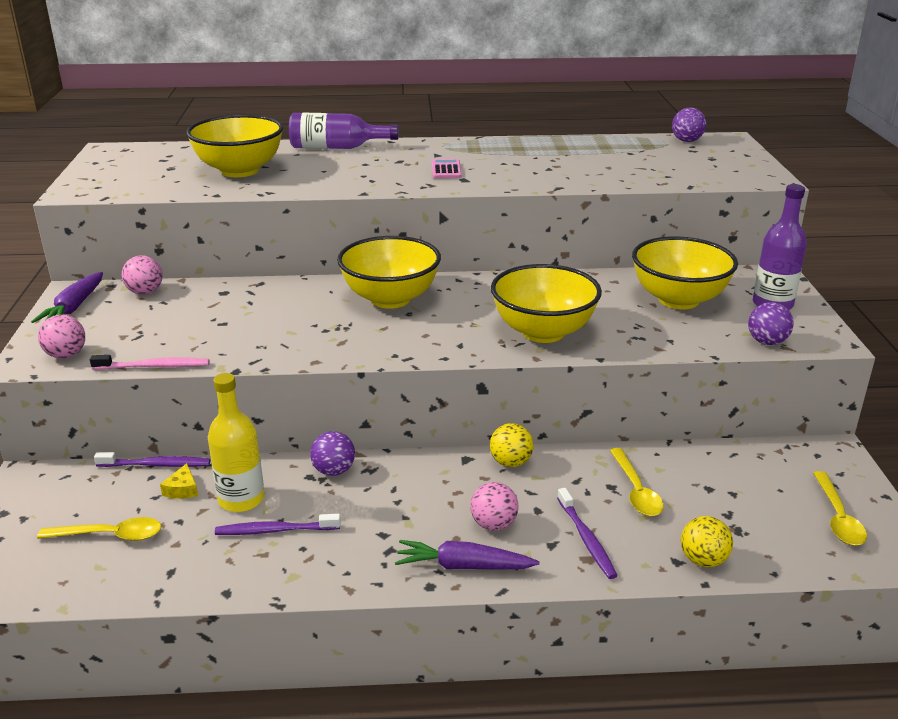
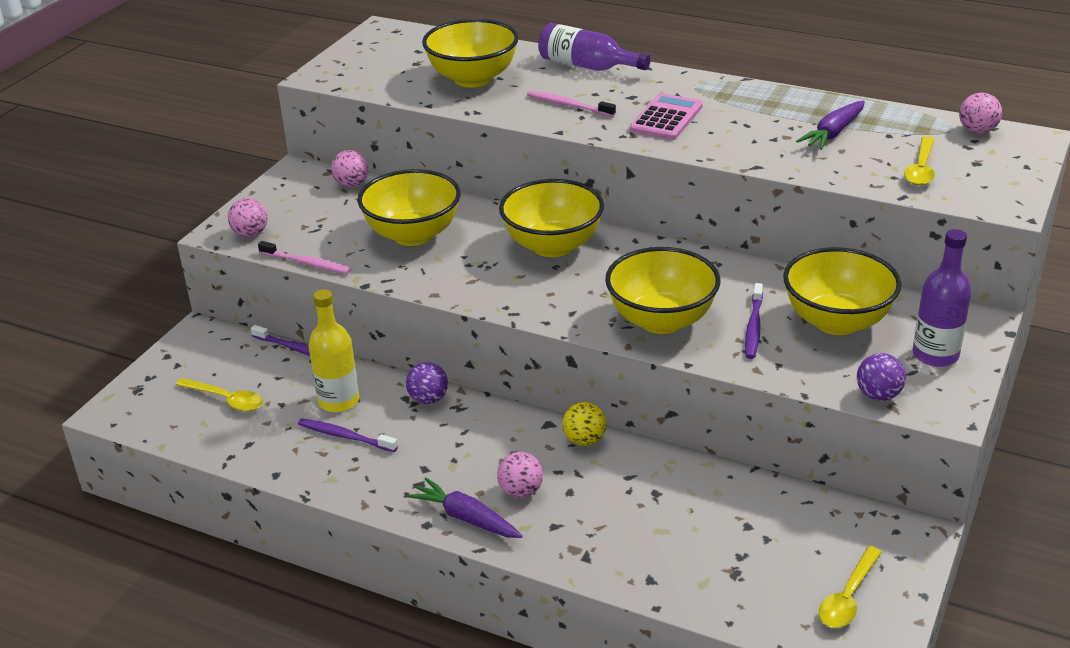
camera: 30 degrees right, 5 degrees up
(74, 307) = (286, 186): purple carrot -> purple carrot (833, 133)
(182, 489) = (301, 377): yellow cheese -> none
(247, 319) = (413, 235): none -> yellow bowl
(350, 174) = (568, 105): none -> pink toothbrush
(446, 170) = (666, 118): pink calculator -> pink calculator, size x1.59
(586, 539) = (588, 532): purple toothbrush -> purple toothbrush (753, 327)
(636, 491) = (674, 505): yellow spoon -> yellow spoon (921, 169)
(686, 141) = (977, 131): purple ball -> pink ball
(703, 560) = (675, 587): yellow ball -> none

